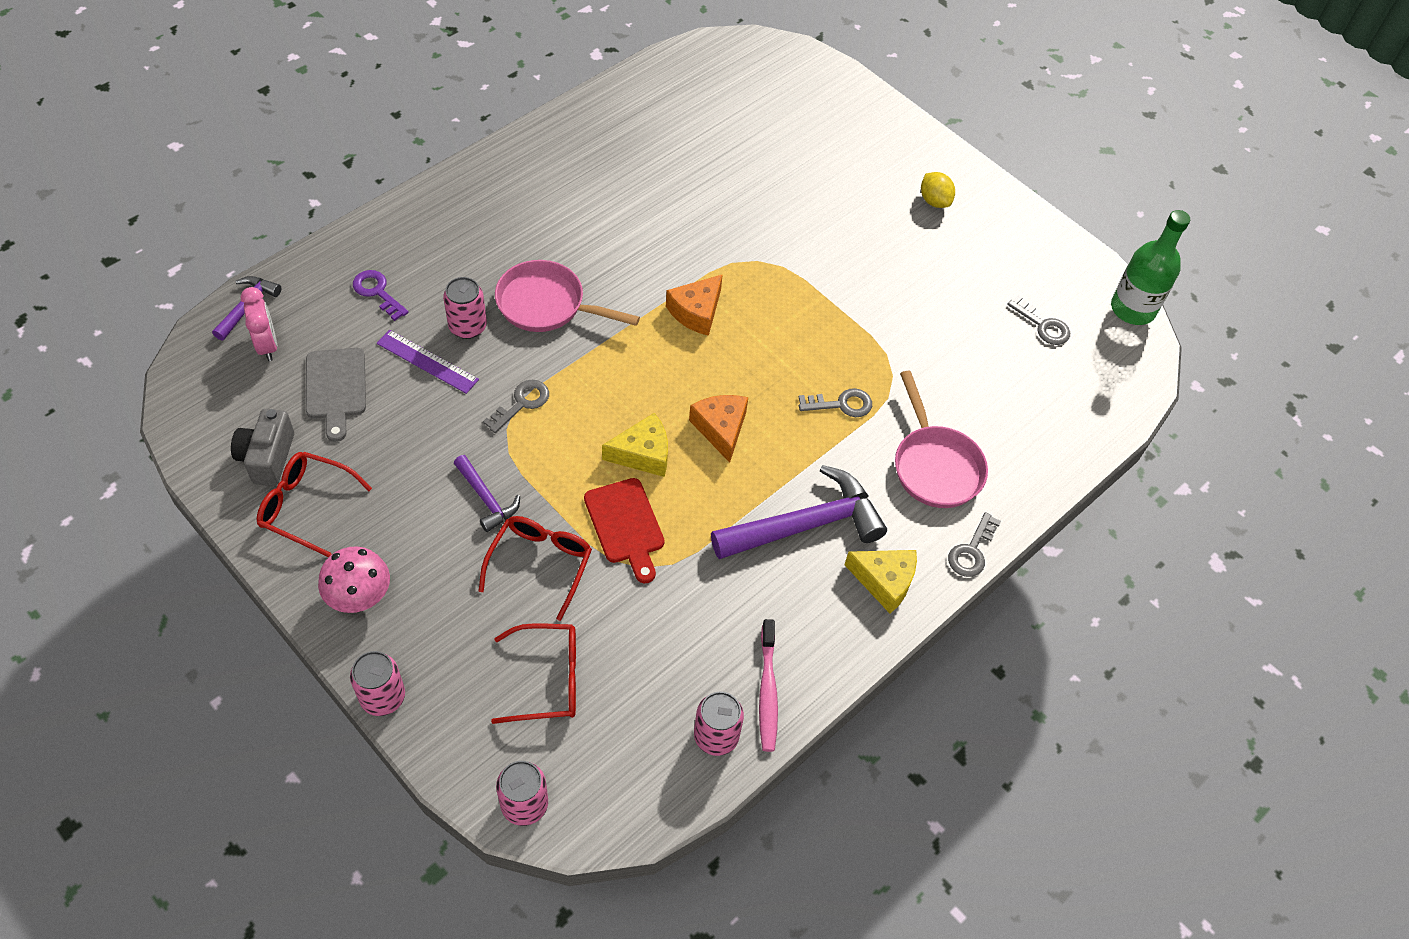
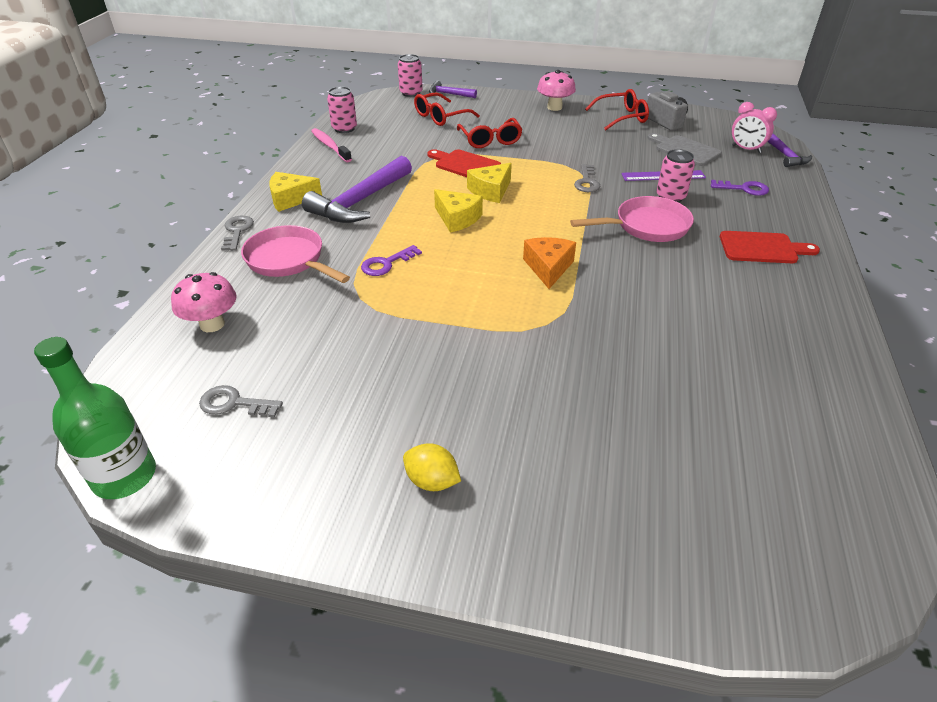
camera: 150 degrees right, 15 degrees down
(383, 697) = (503, 93): pink can -> none
(483, 222) = (762, 248): none -> red cutting board
(486, 499) = (547, 147): purple hammer -> purple hammer (448, 94)
(721, 429) = (457, 218): orange cheese -> yellow cheese
(841, 404) = (386, 263): grey key -> purple key
(1038, 418) = (212, 324): none -> pink mushroom

